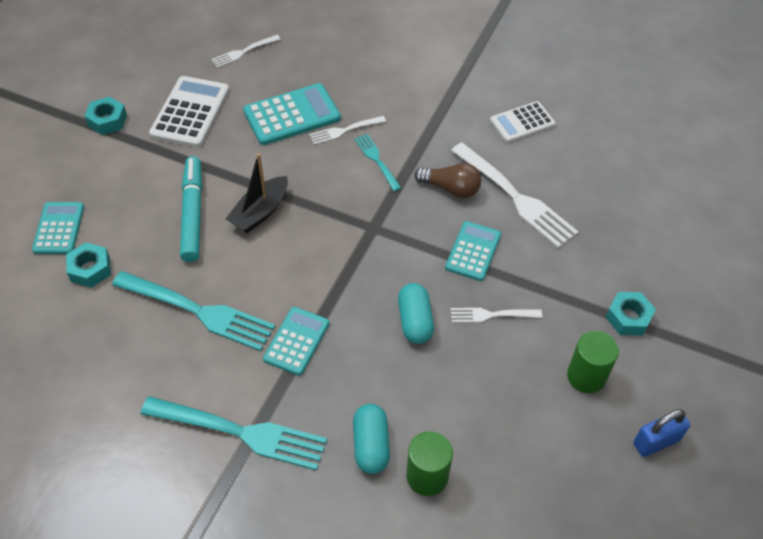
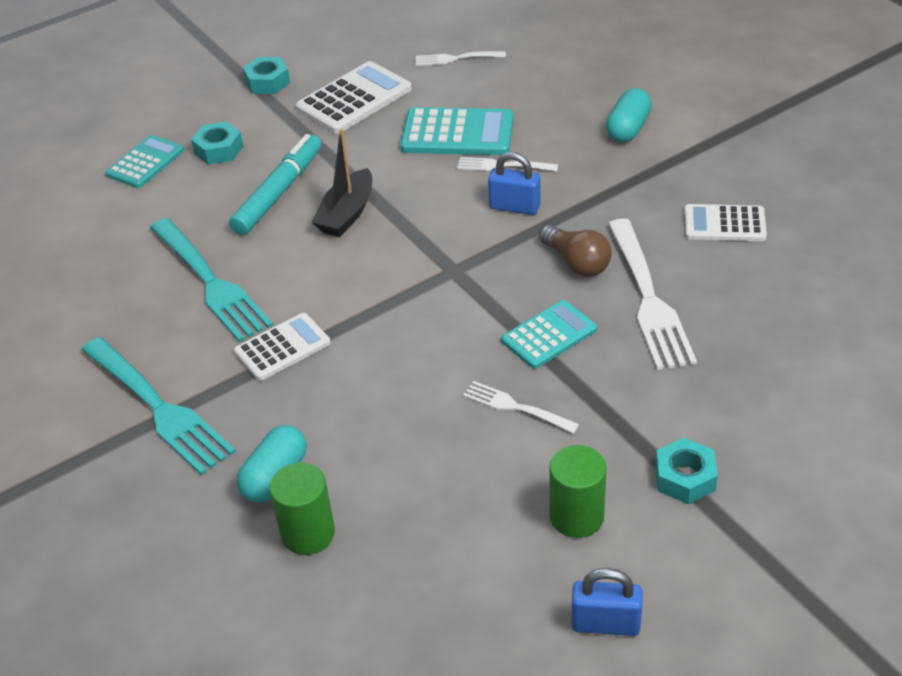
camera: 35 degrees right, 10 degrees down
(90, 269) = (143, 208): turquoise nut -> turquoise nut (219, 150)
(260, 212) = (347, 214): black boat -> black boat turned 45 degrees counterclockwise
(296, 341) = (282, 347): turquoise calculator -> white calculator
(377, 160) = (514, 207): turquoise fork -> blue padlock
(415, 321) = (423, 378): turquoise capsule -> turquoise capsule (628, 129)

